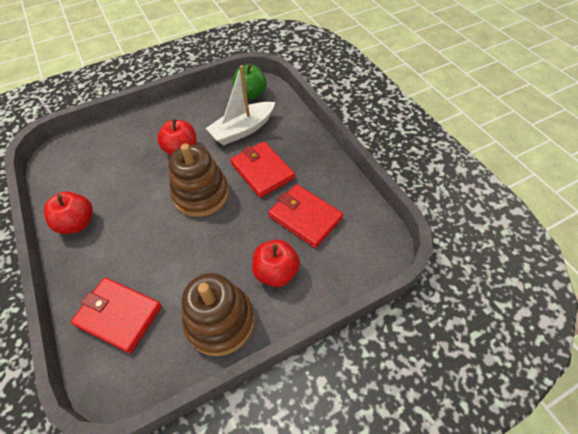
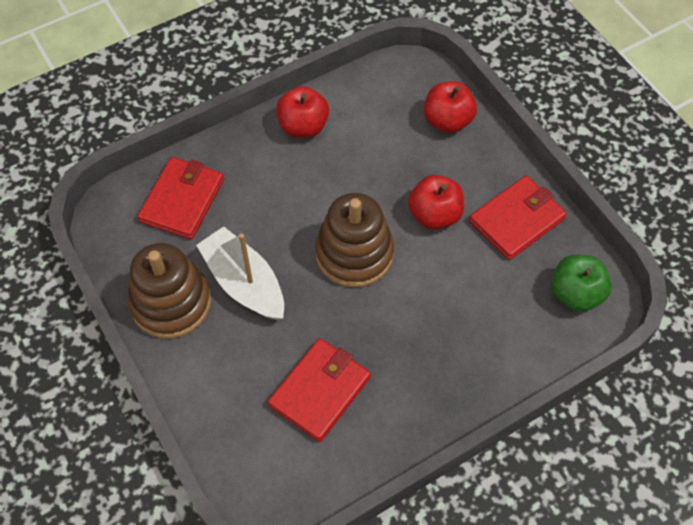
camera: 85 degrees right, 5 degrees up
(242, 130) = (486, 291): white boat -> white boat (244, 283)
(262, 171) = (402, 327): red wallet -> red wallet (516, 220)
(276, 272) = (233, 358): red apple -> red apple (447, 121)

